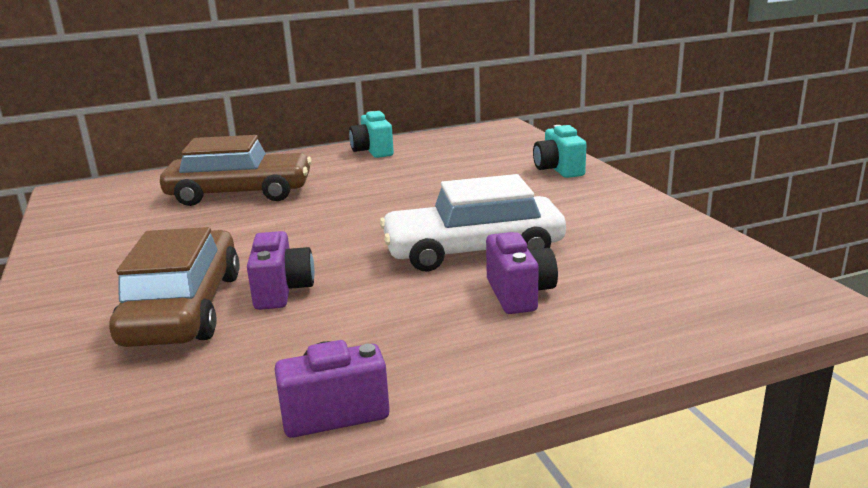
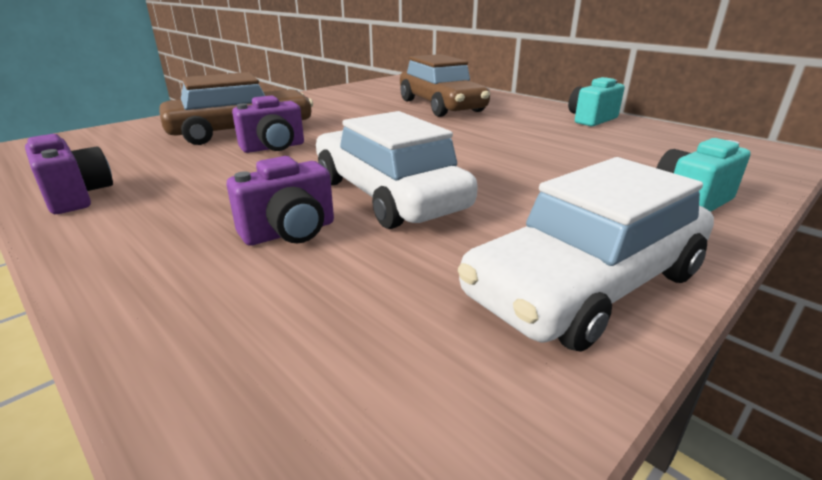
camera: 65 degrees right, 5 degrees up
(641, 219) = (586, 284): none -> white car

